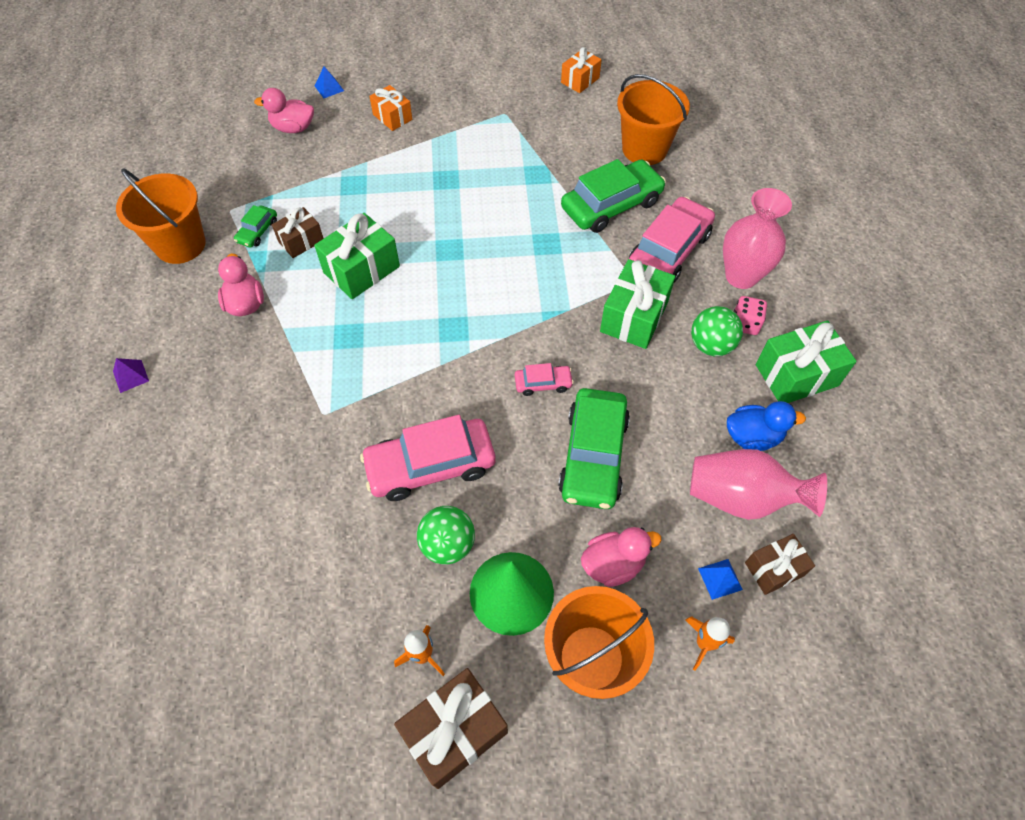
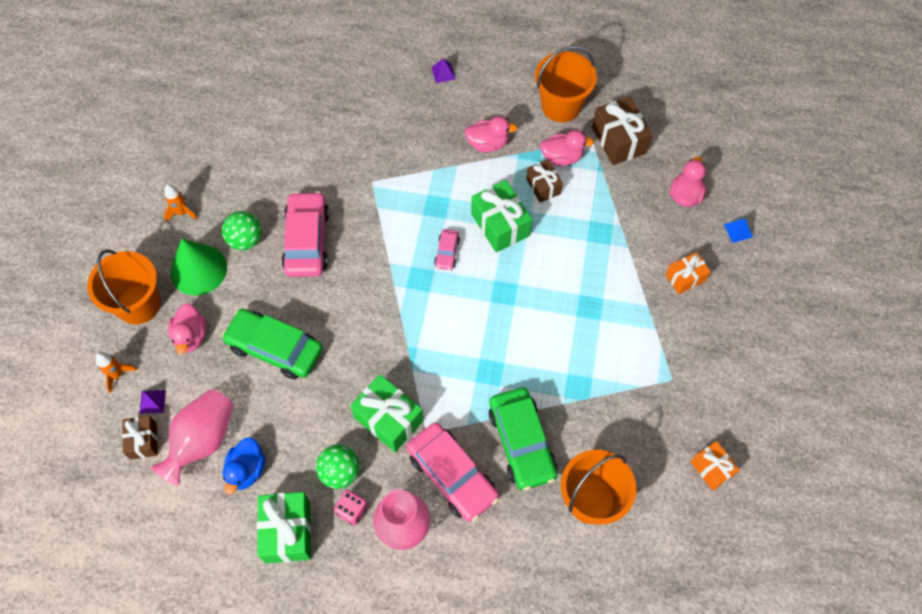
camera: 105 degrees right, 5 degrees up
(257, 231) = (562, 157): green car -> pink duck
(454, 732) = (132, 221): brown gift -> brown gift (618, 140)
(543, 383) = (348, 330): pink car -> pink car (447, 252)
(720, 579) = (152, 401): blue pyramid -> purple pyramid

